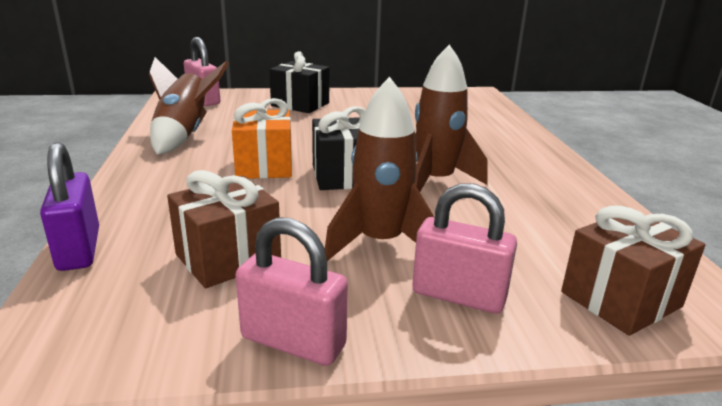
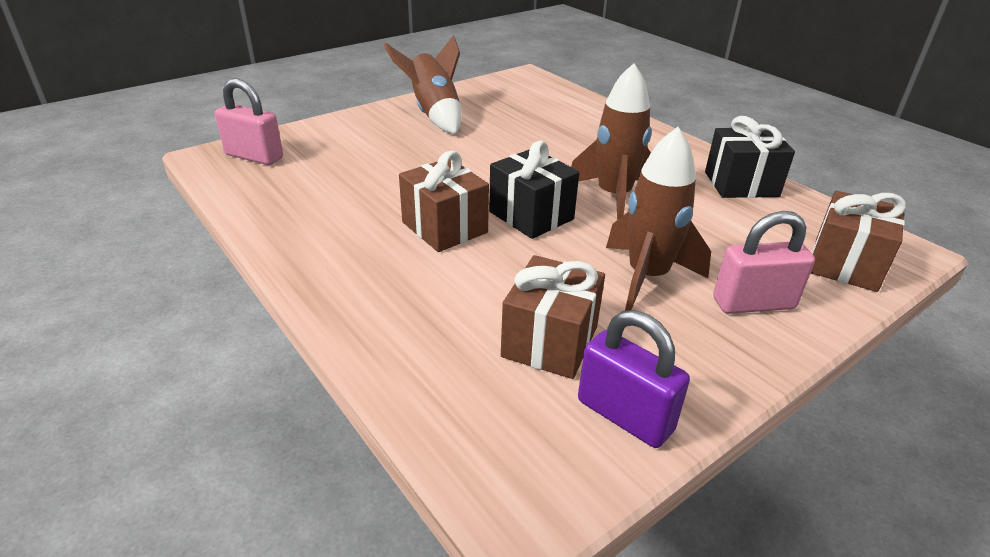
camera: 30 degrees left, 10 degrees up
(79, 249) = (401, 391): purple padlock -> purple padlock (624, 415)
(184, 135) = (304, 213): brown rocket -> brown rocket (434, 114)
(264, 166) = (444, 227): orange gift -> brown gift
(293, 342) = (697, 394): pink padlock -> none
(300, 104) = (374, 135): black gift -> black gift (741, 184)

